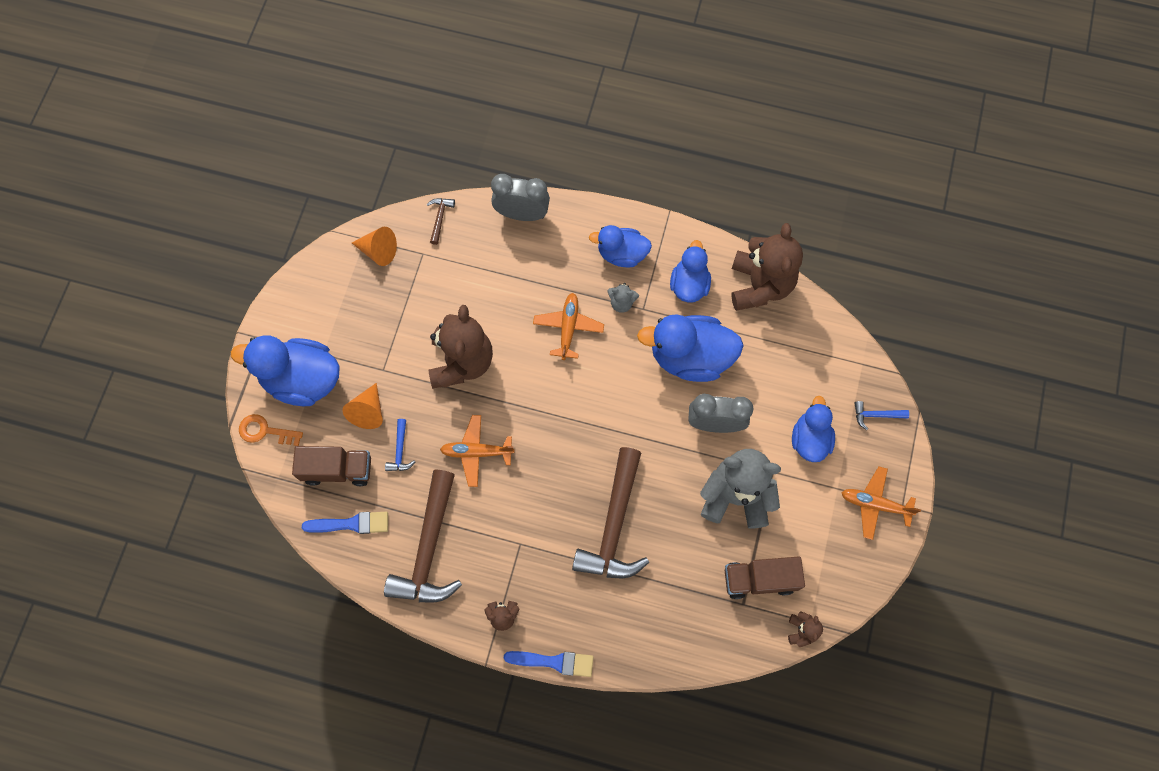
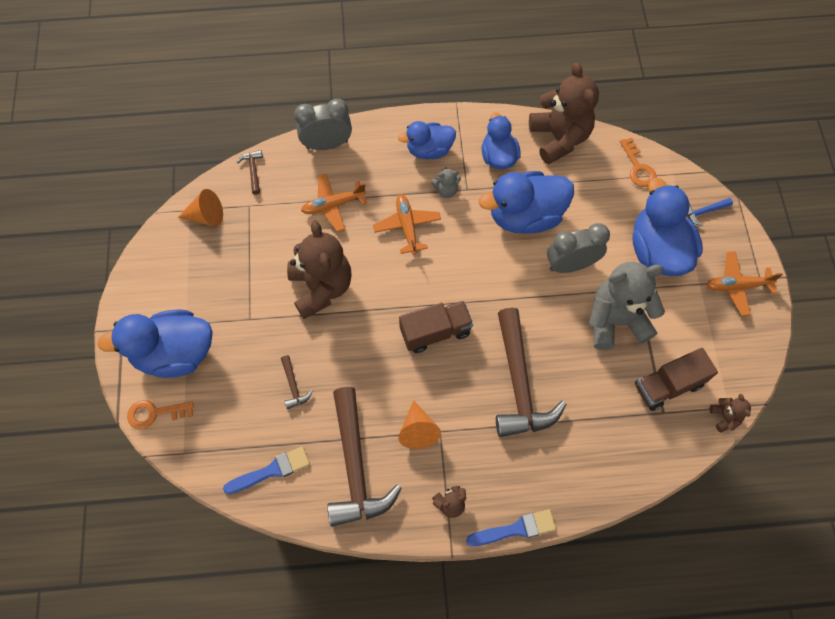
camera: 20 degrees left, 5 degrees down
(338, 469) = (239, 424): brown truck -> brown truck (435, 332)
(368, 411) = (249, 361): orange cone -> orange cone (418, 430)
(400, 450) = (293, 386): blue hammer -> brown hammer
(477, 452) = (366, 363): orange plane -> orange plane (333, 205)
(809, 439) = (657, 250): blue duck -> blue duck, size x1.61
(828, 344) = (638, 167): none -> orange key

